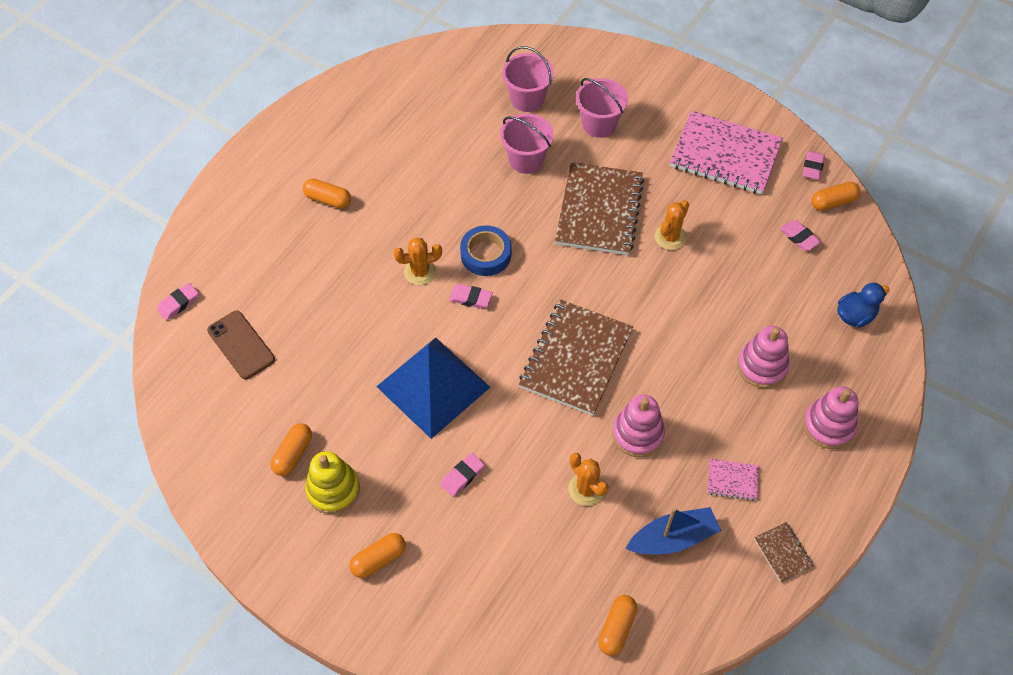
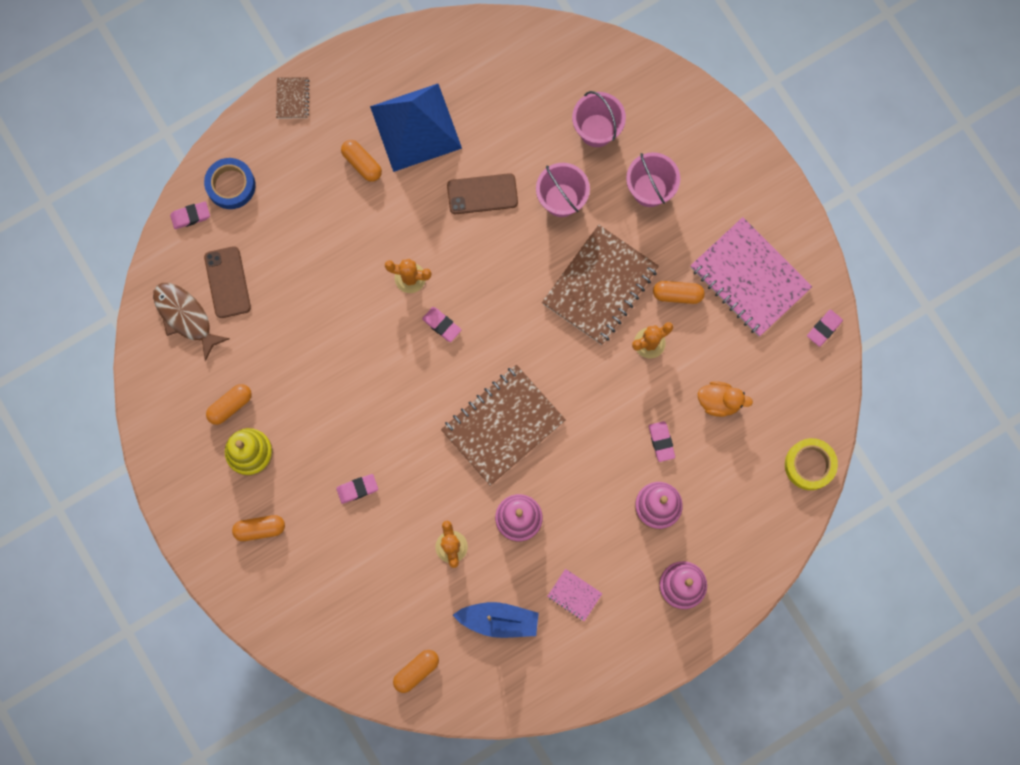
camera: 25 degrees right, 20 degrees up
(210, 392) = (185, 317): none -> brown fish
(433, 387) = (370, 396): blue pyramid -> blue pyramid (415, 127)
(452, 181) = (482, 194): none -> brown phone
(486, 254) = (476, 286): blue tape -> blue tape (231, 185)
(761, 258) = (719, 401): none -> orange duck
(783, 553) = (580, 673): brown notebook -> brown notebook (292, 98)
(799, 237) = (766, 396): pink eraser -> pink eraser (661, 442)
(833, 202) = (820, 374): orange capsule -> orange capsule (677, 294)
(855, 315) = (768, 496): blue duck -> none
(873, 276) = (809, 465): none -> yellow tape

